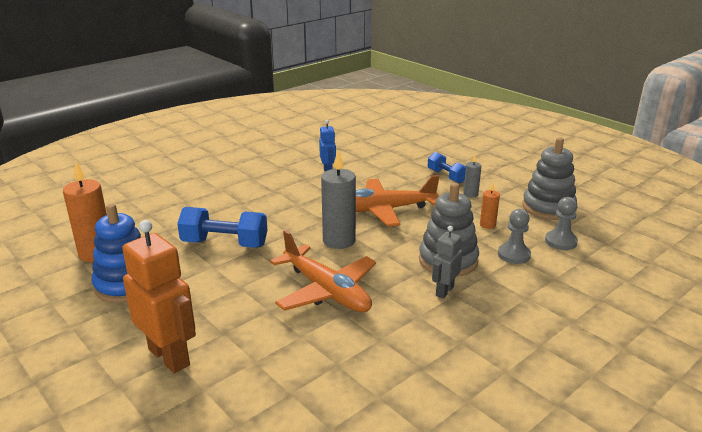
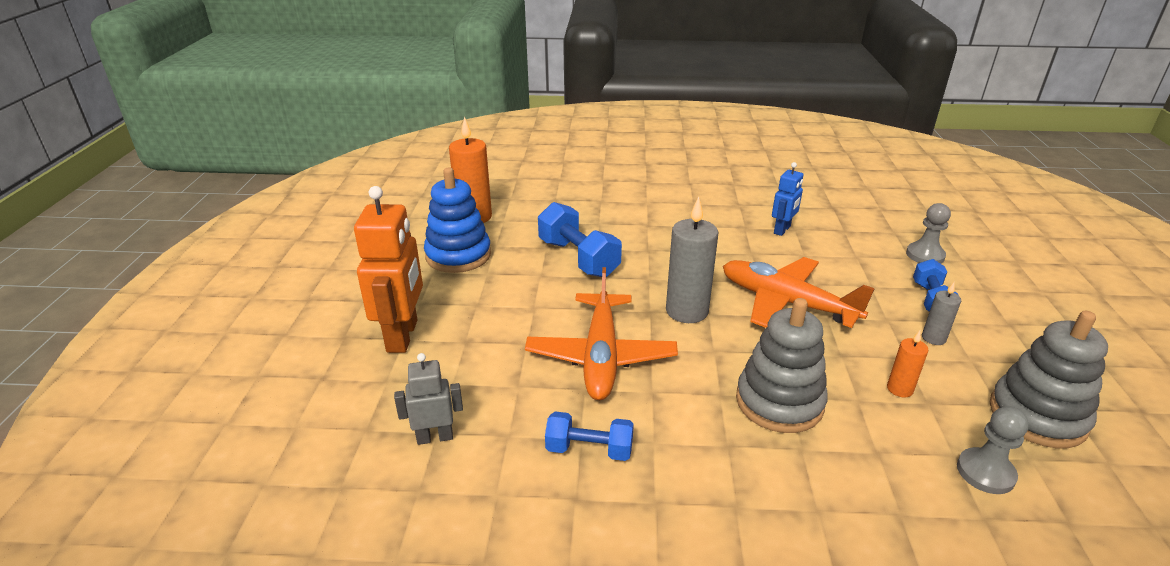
camera: 45 degrees right, 5 degrees up
(393, 341) = (589, 449): none -> blue dumbbell
(444, 291) = (722, 434): grey robot -> grey robot (435, 437)
(514, 255) = (881, 447): grey pawn -> grey pawn (925, 255)

